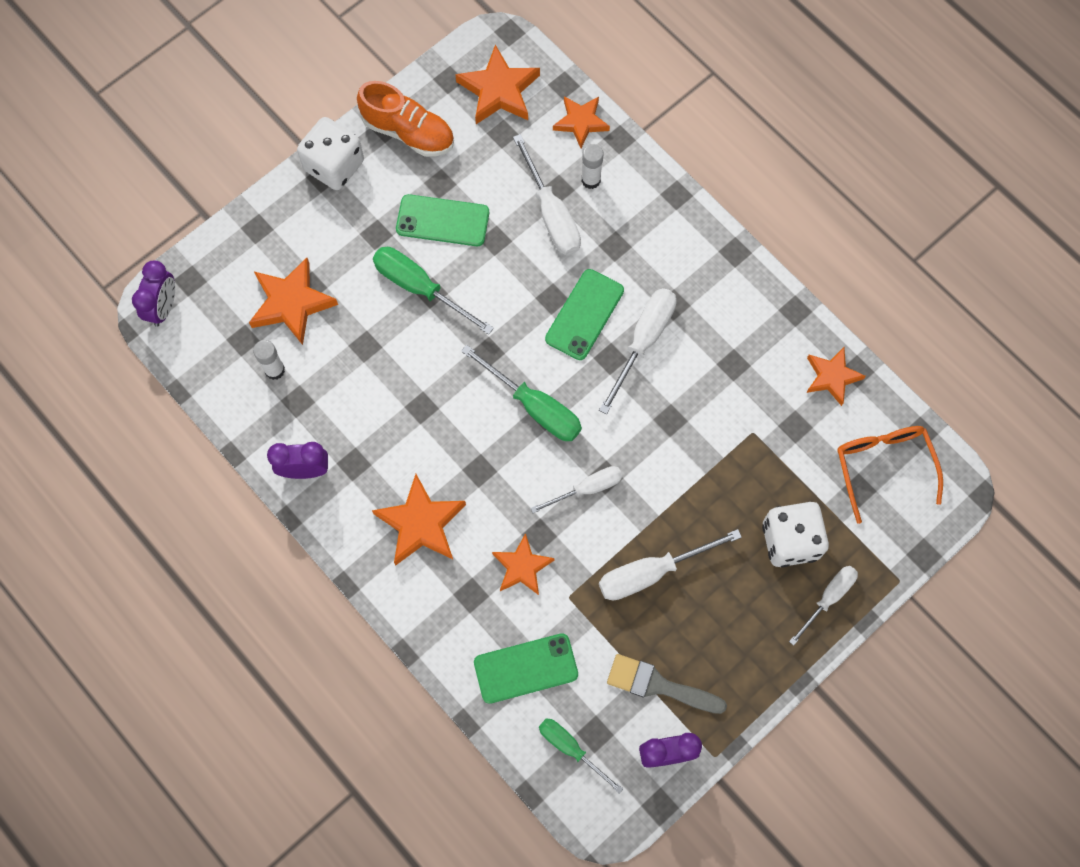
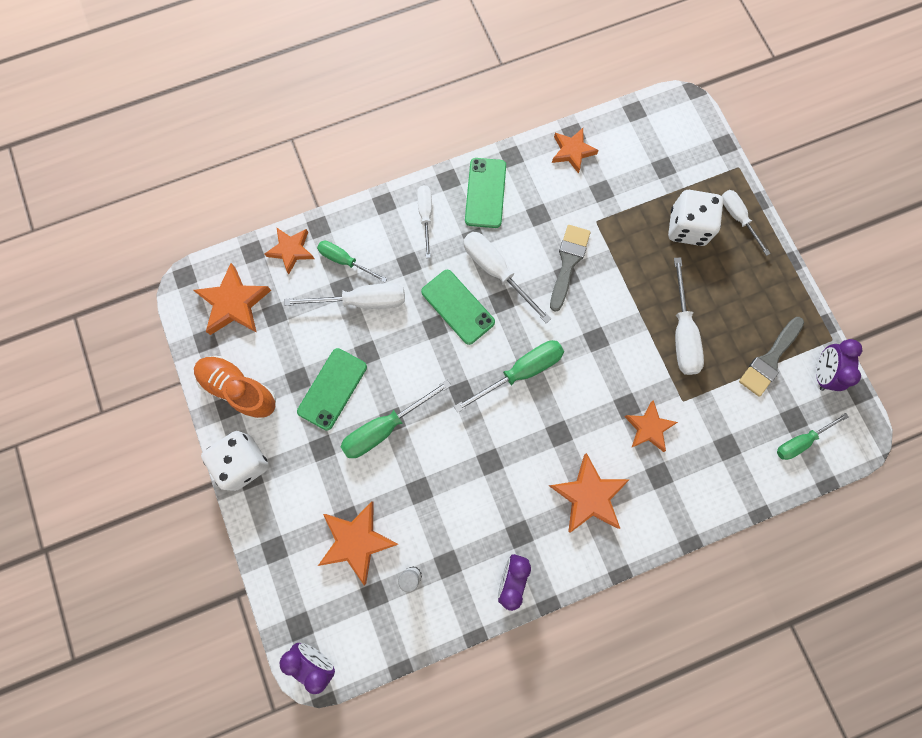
camera: 70 degrees left, 5 degrees up
(408, 132) = (239, 389): orange shoe -> orange shoe turned 105 degrees counterclockwise
(526, 668) = (730, 453): green phone -> green phone (485, 193)
(587, 489) = (601, 356): white screwdriver -> white screwdriver (425, 216)
(591, 180) = (345, 261): white glue stick -> green screwdriver
(687, 416) = (568, 262): none -> grey brush
(883, 467) = (652, 144): orange glasses -> none

